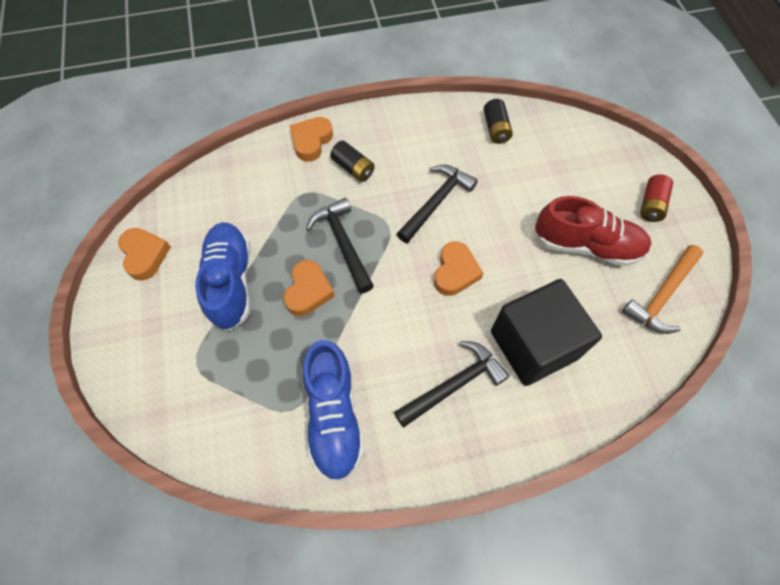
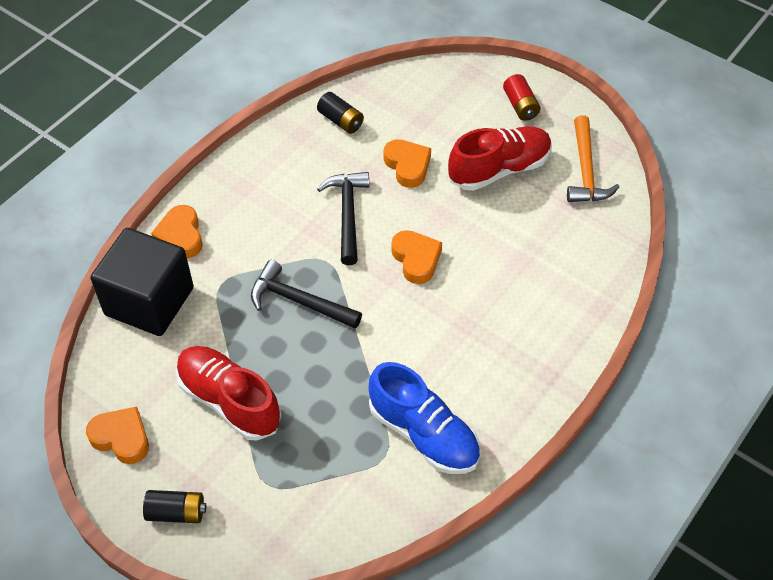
camera: 40 degrees left, 10 degrees down
(230, 281) = (229, 401): blue shoe -> red shoe
(308, 291) = (307, 359): orange heart -> orange heart (407, 166)
(353, 168) = (245, 234): black battery -> black battery (176, 512)
(454, 384) = (494, 342): black hammer -> none
(533, 344) = (526, 271): black cube -> black cube (149, 301)

